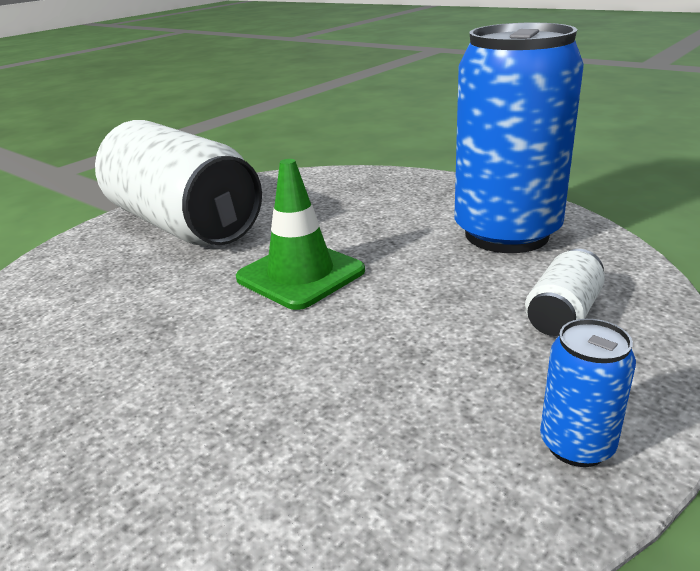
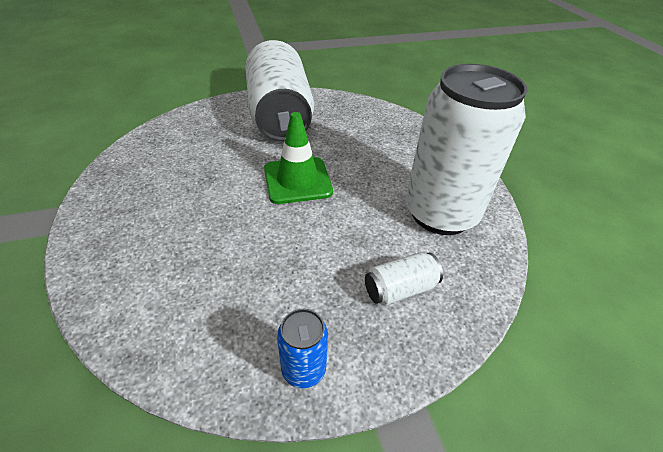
camera: 30 degrees right, 15 degrees up
(506, 234) = (440, 213): blue can -> white can

